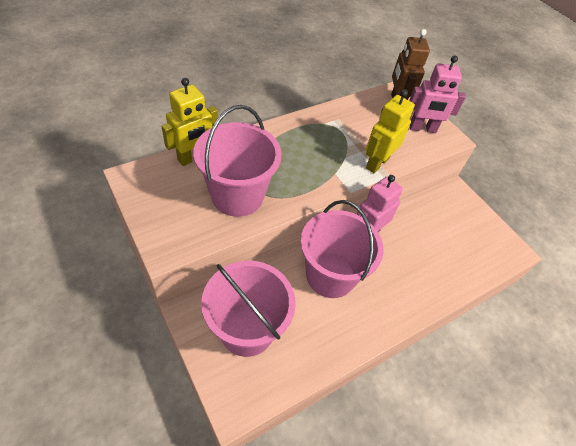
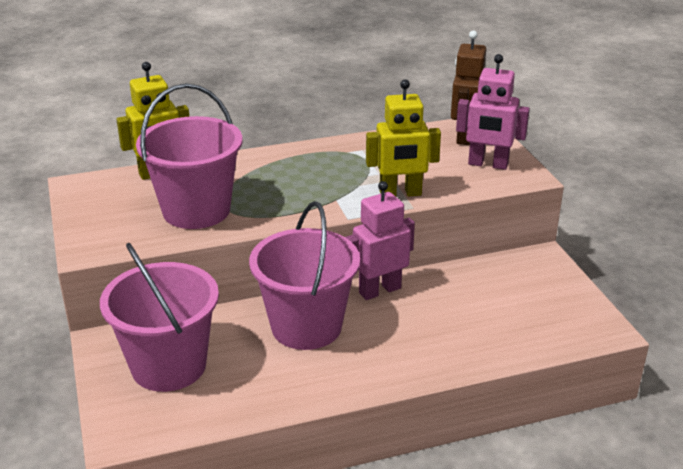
camera: 20 degrees right, 20 degrees down
(377, 163) = (400, 194): yellow robot -> yellow robot turned 150 degrees counterclockwise

